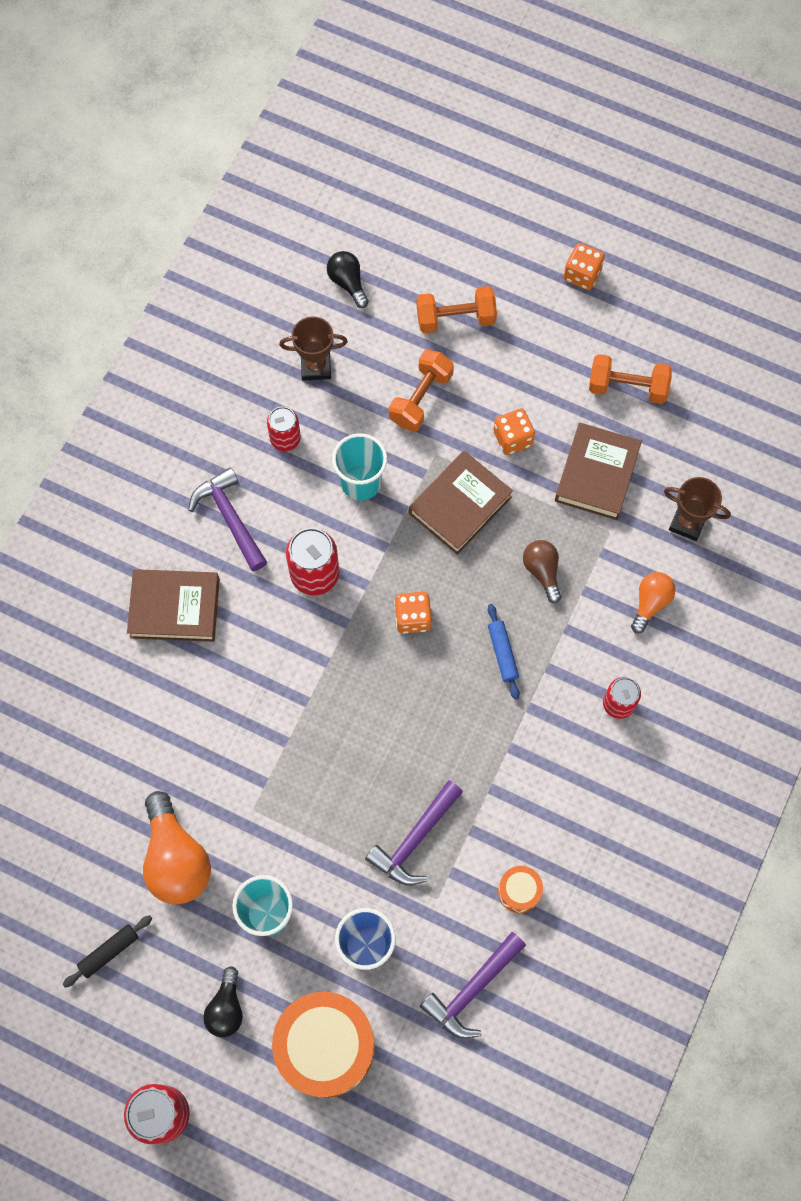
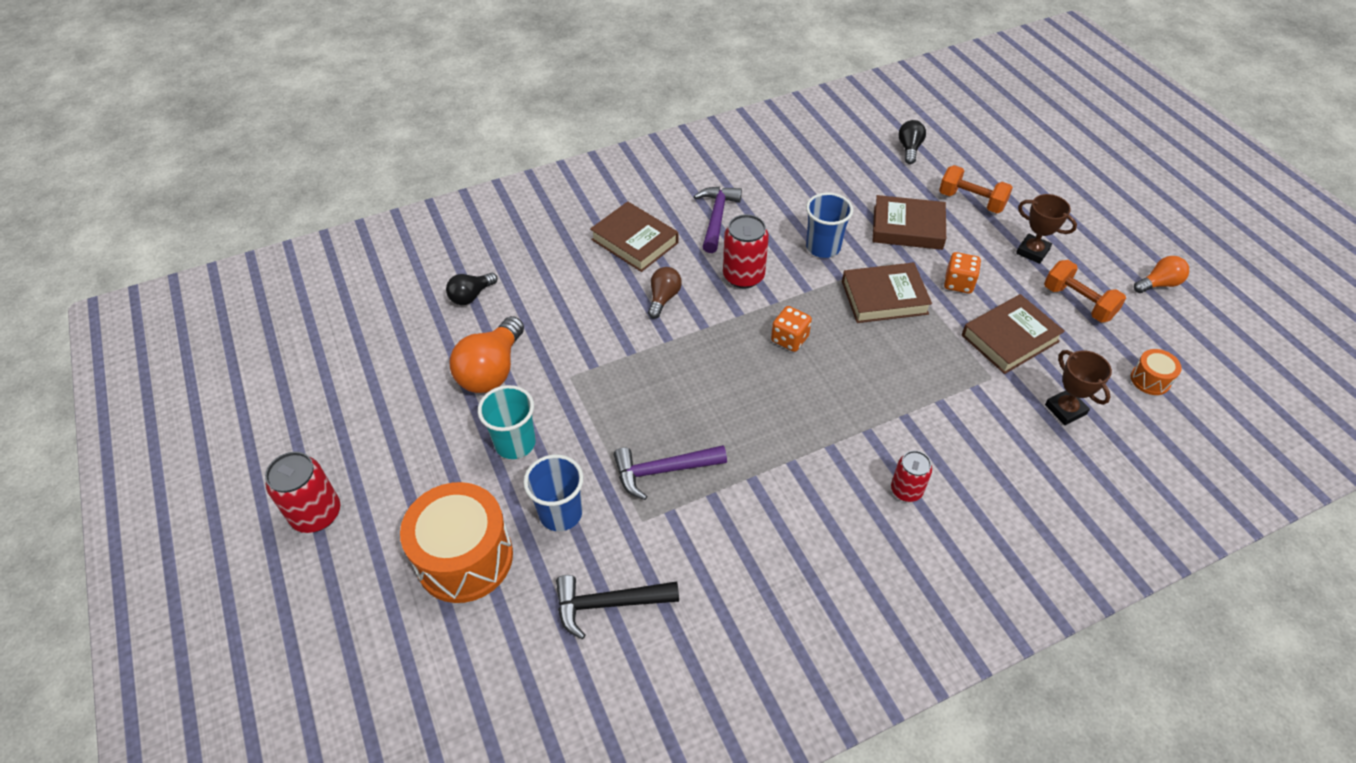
camera: 40 degrees right, 20 degrees down
(109, 952) = (394, 393): black rolling pin -> none
(226, 1008) = (427, 480): black light bulb -> black light bulb (471, 296)
(285, 439) = (792, 199): red can -> none
(316, 367) = (848, 176): brown trophy -> brown trophy (1032, 251)
(361, 482) = (823, 247): turquoise cup -> blue cup
(420, 398) = (907, 228): orange dumbbell -> brown book
(472, 990) = (608, 604): purple hammer -> black hammer
(502, 653) = (838, 400): blue rolling pin -> none
(519, 891) = (710, 562): orange drum -> orange drum (1150, 380)
(542, 571) = (914, 370): brown light bulb -> brown light bulb (663, 298)
(582, 275) = (1091, 225): orange dice -> none
(650, 603) = (990, 441): orange light bulb -> orange light bulb (1159, 284)

